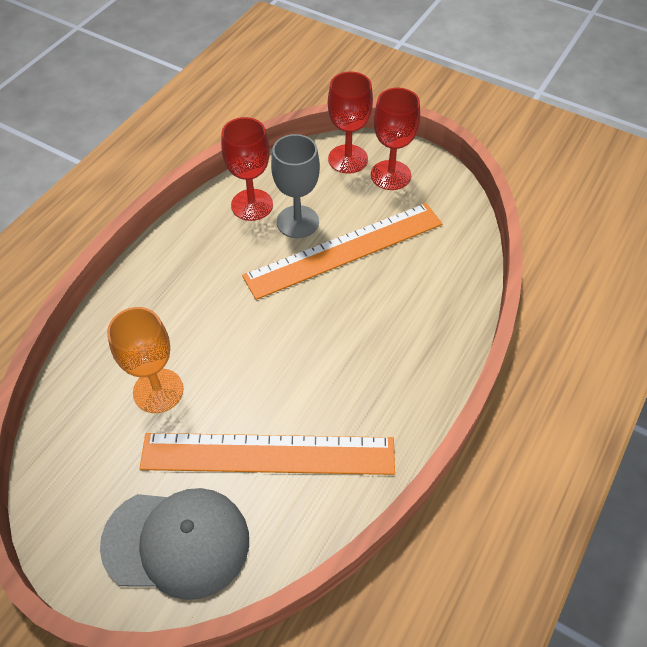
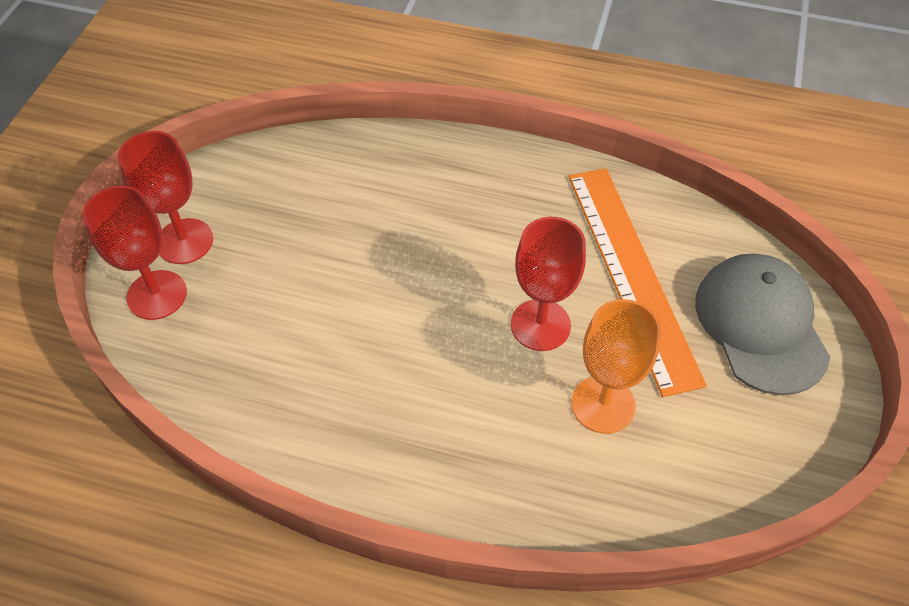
camera: 105 degrees left, 0 degrees up
(252, 205) = (268, 391): red goblet -> red goblet (540, 325)
(297, 222) = (290, 326): grey goblet -> none
(344, 250) = (329, 265): orange ruler -> none

